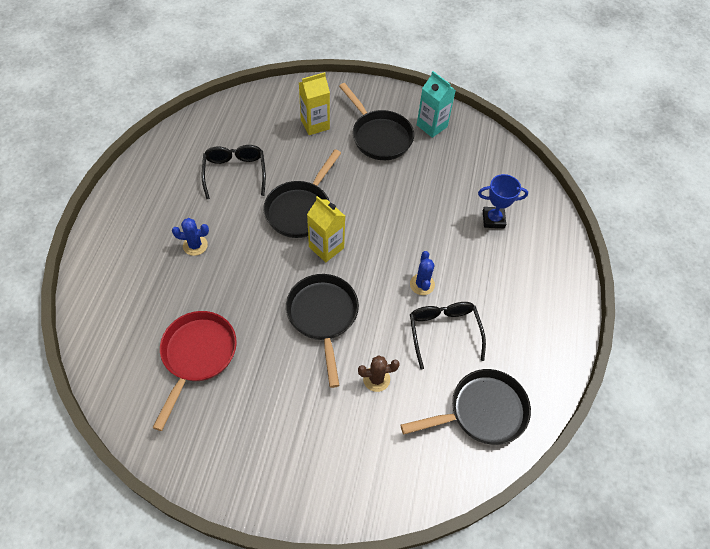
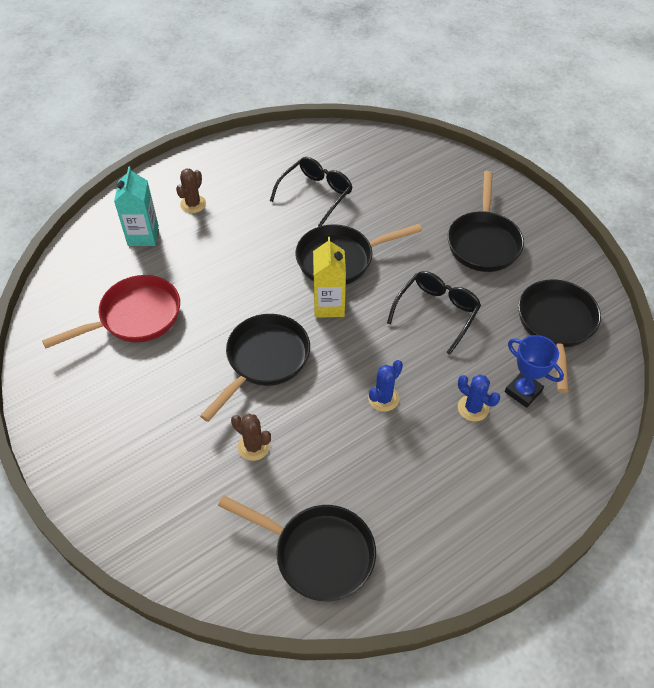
camera: 45 degrees right, 5 degrees down
(149, 240) = (193, 204): none -> brown cactus
(195, 245) = (223, 231): blue cactus -> blue cactus (473, 408)
(315, 124) = (431, 196): yellow carton -> none
(432, 126) = (550, 264): turquoise carton -> turquoise carton (143, 236)
(443, 331) = (359, 455): black glasses -> black glasses (437, 312)
(471, 163) = (556, 324): none -> black pan

